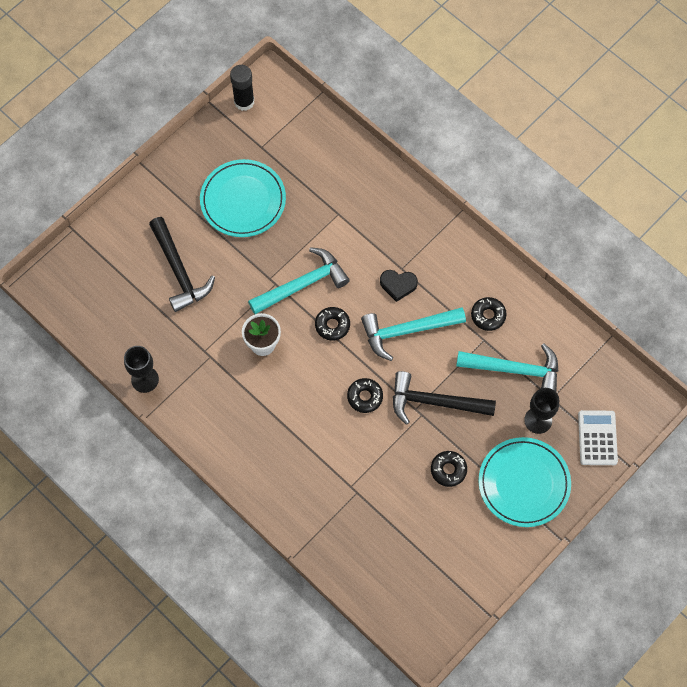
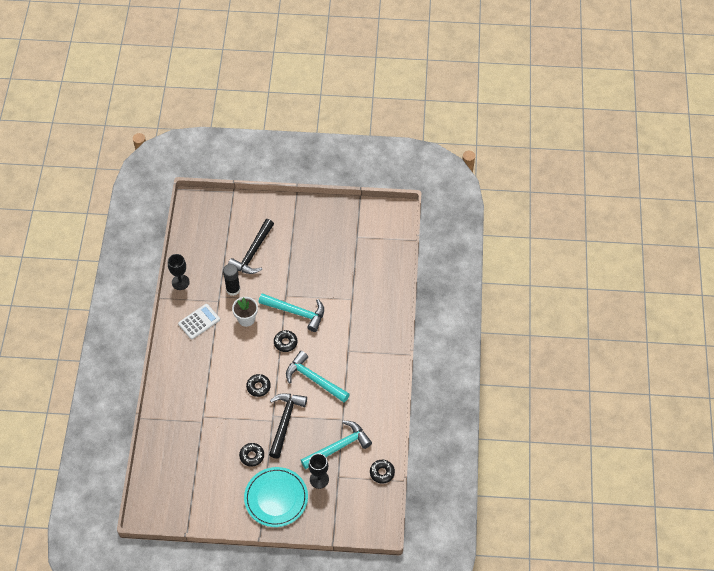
camera: 50 degrees right, 10 degrees down
(243, 200) = (318, 251): turquoise plate -> none
(244, 101) = (375, 210): black glue stick -> black glue stick (233, 289)
(398, 285) = (336, 356): black heart -> none
(435, 402) = (285, 422): black hammer -> black hammer turned 45 degrees clockwise
(488, 316) = (358, 411): black donut -> black donut (382, 473)
(514, 370) = (338, 447): turquoise hammer -> turquoise hammer turned 90 degrees counterclockwise
(597, 438) = (335, 516): white calculator -> white calculator (199, 321)

